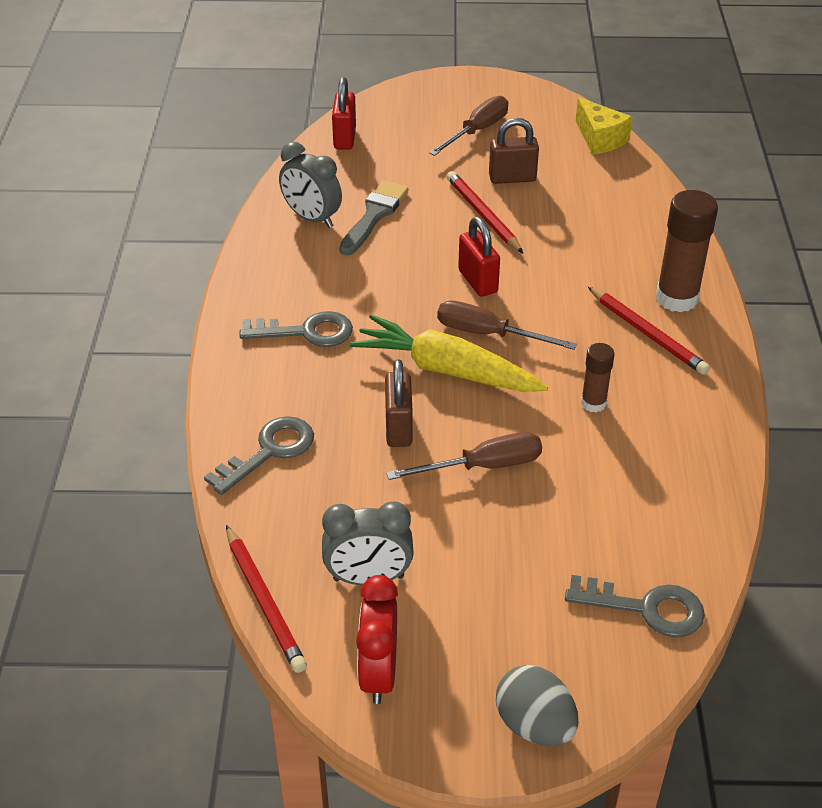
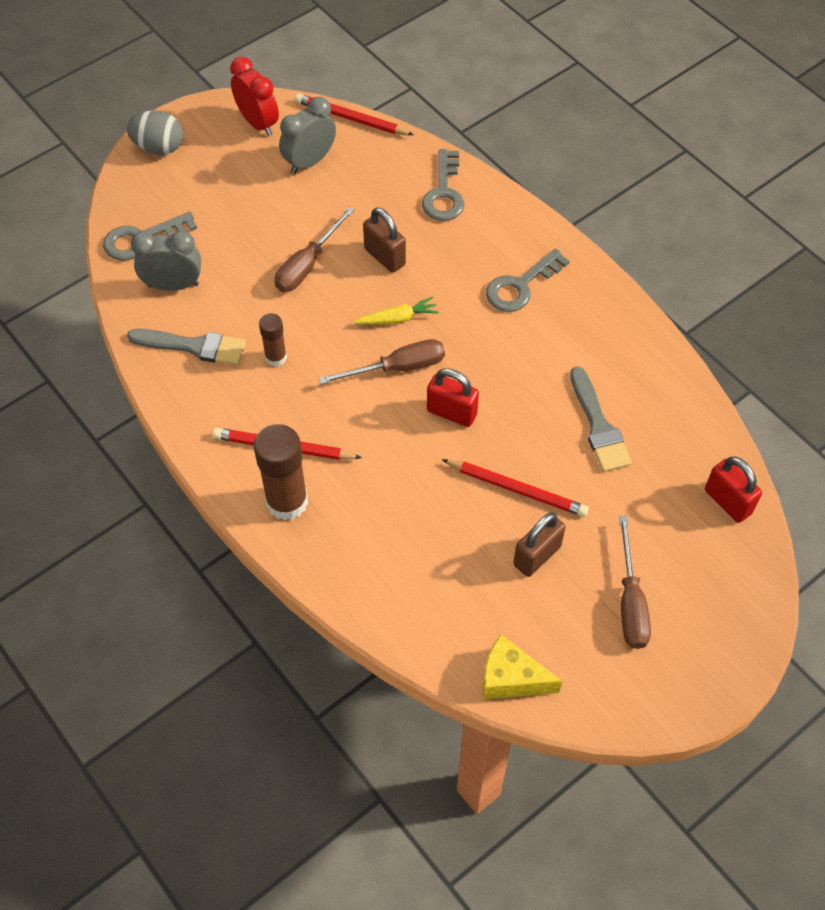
camera: 140 degrees right, 15 degrees up
(312, 218) = (640, 388): grey clock -> grey clock (173, 285)
(446, 370) = (398, 318): yellow carrot -> yellow carrot, size x0.49
(669, 458) = (194, 346): none -> grey brush

